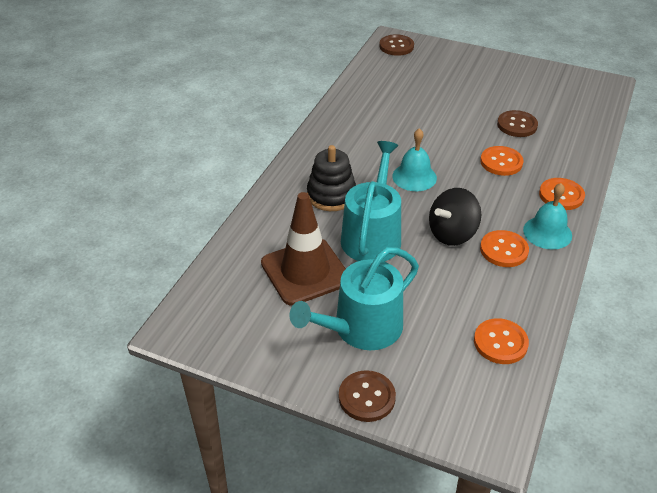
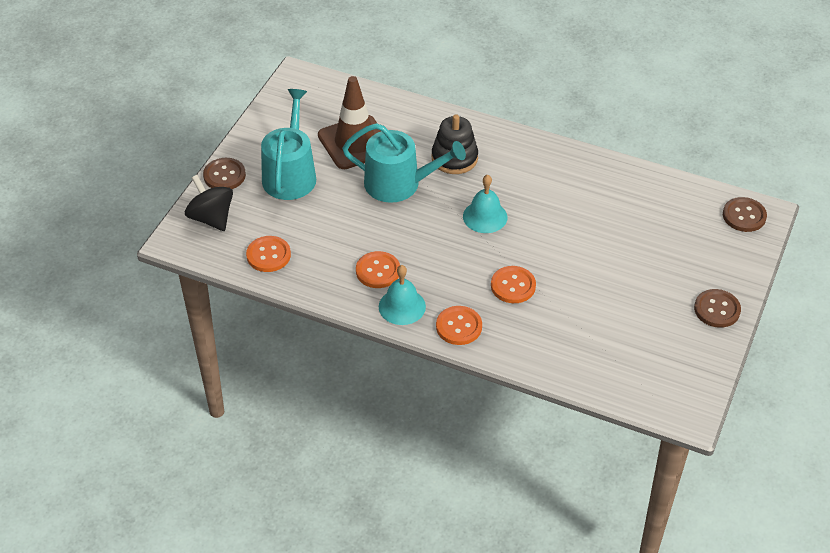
camera: 90 degrees right, 5 degrees up
(361, 328) = (290, 174): turquoise watering can -> turquoise watering can turned 45 degrees clockwise
(452, 234) = (401, 237): black spinning top -> black spinning top (211, 218)
(517, 125) = (584, 308): brown button -> brown button (717, 309)

